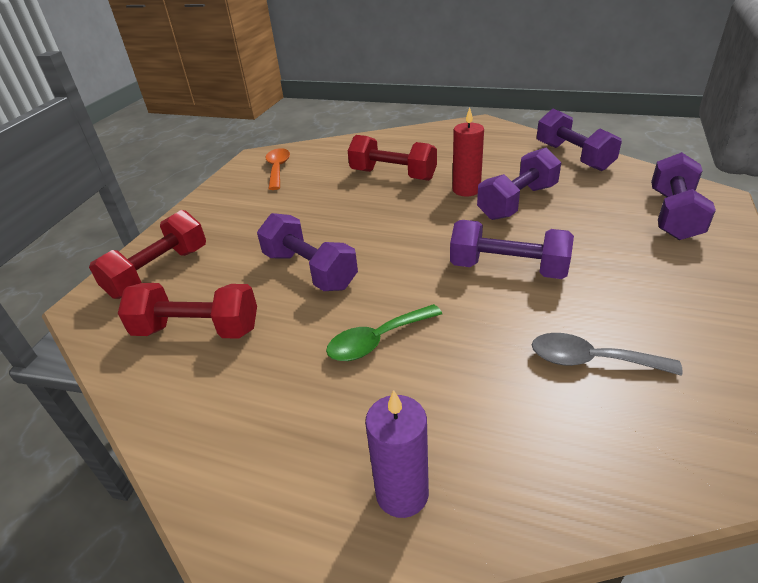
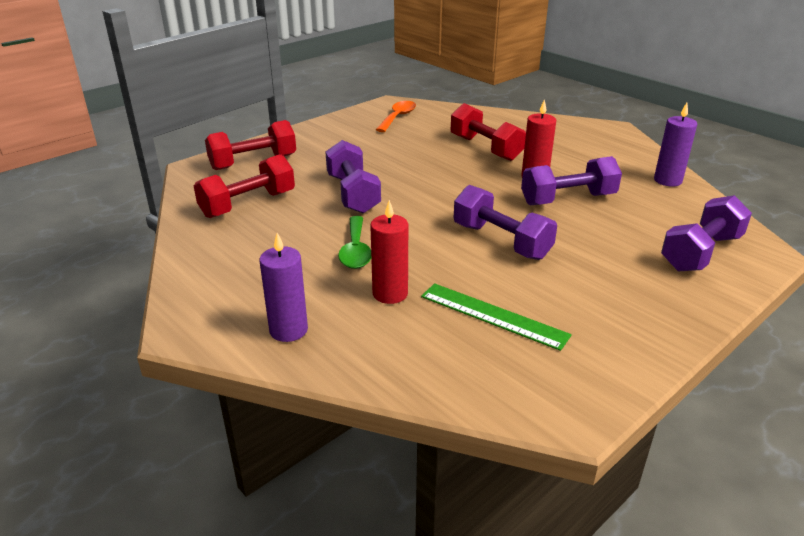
camera: 25 degrees right, 5 degrees down
(197, 330) = (248, 204): red dumbbell -> red dumbbell turned 75 degrees counterclockwise
(377, 340) = (355, 250): green spoon -> green spoon turned 90 degrees counterclockwise
(466, 381) = (390, 293): none -> red candle
(573, 157) = (667, 180): purple dumbbell -> purple candle
(590, 360) = (493, 316): grey spoon -> green ruler

